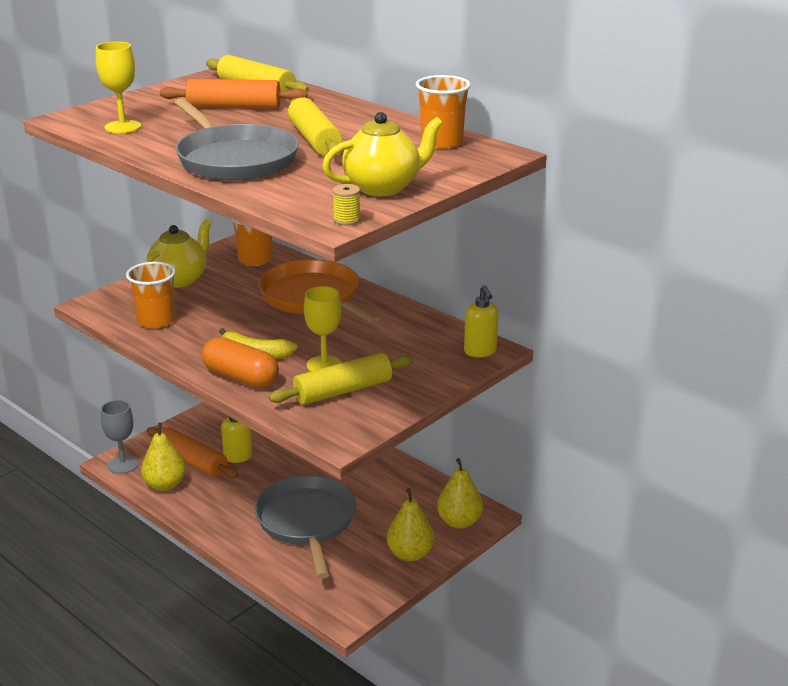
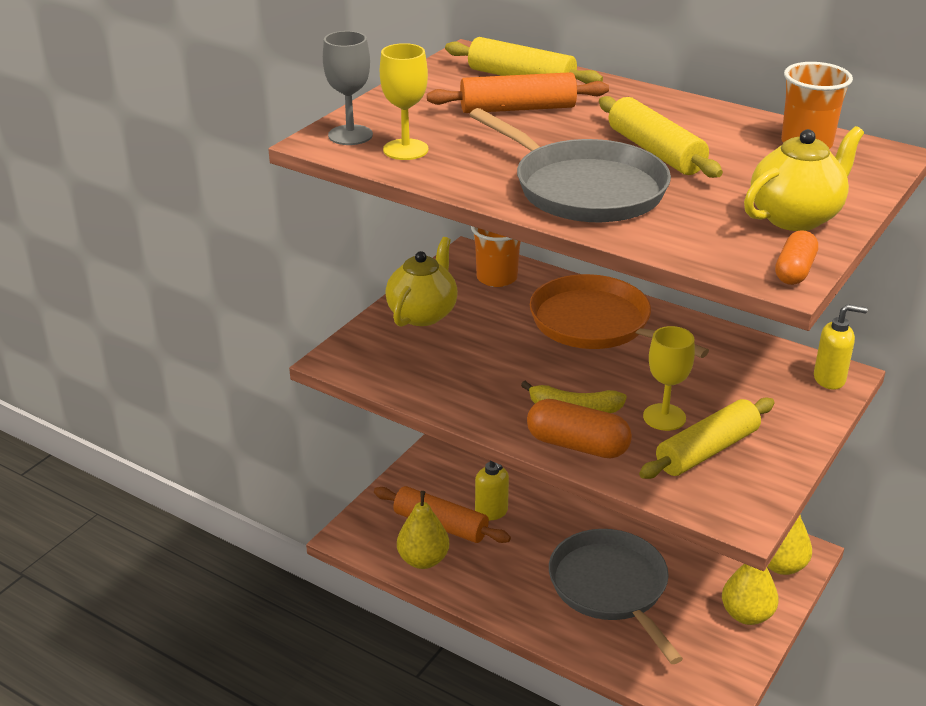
camera: 10 degrees left, 5 degrees up
(123, 464) = (360, 538): grey goblet -> grey goblet (350, 135)
(156, 321) = (429, 375): orange cup -> none
(347, 220) = (794, 271): yellow spool -> orange capsule
(480, 352) = (830, 379): yellow soap dispenser -> yellow soap dispenser turned 60 degrees counterclockwise

